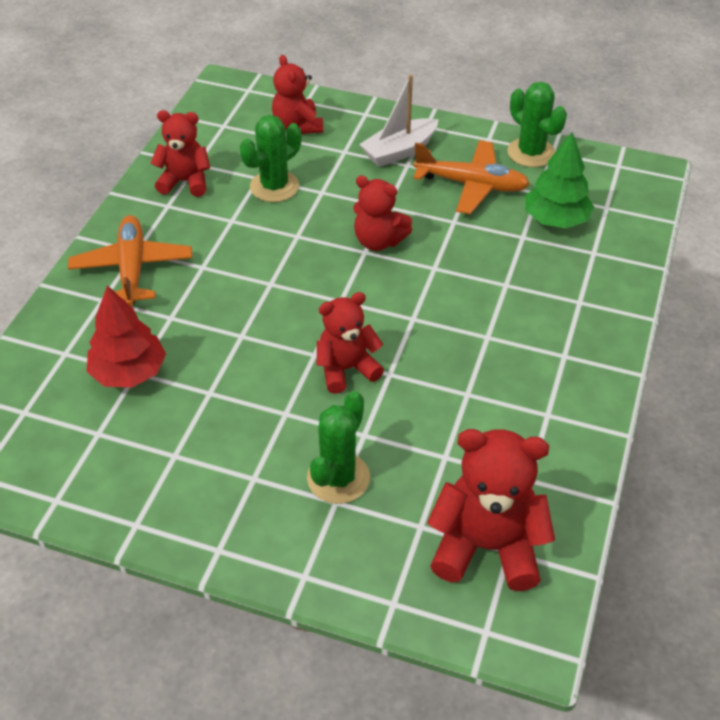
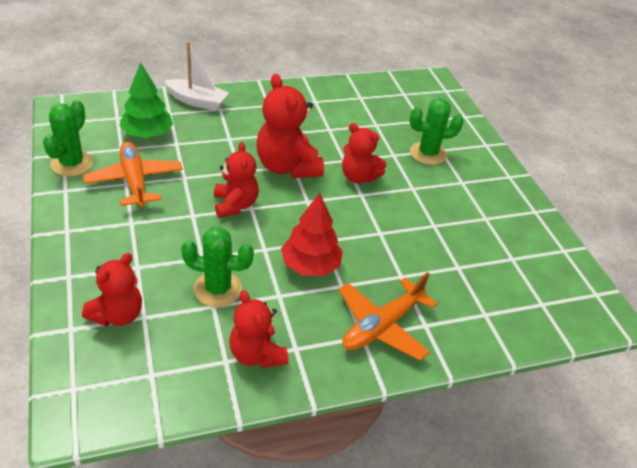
camera: 130 degrees left, 5 degrees down
(129, 372) = (462, 270): red tree -> red tree (310, 265)
(399, 151) = (115, 233): white boat -> white boat (197, 101)
(486, 546) = (409, 100): red teddy bear -> red teddy bear (287, 167)

